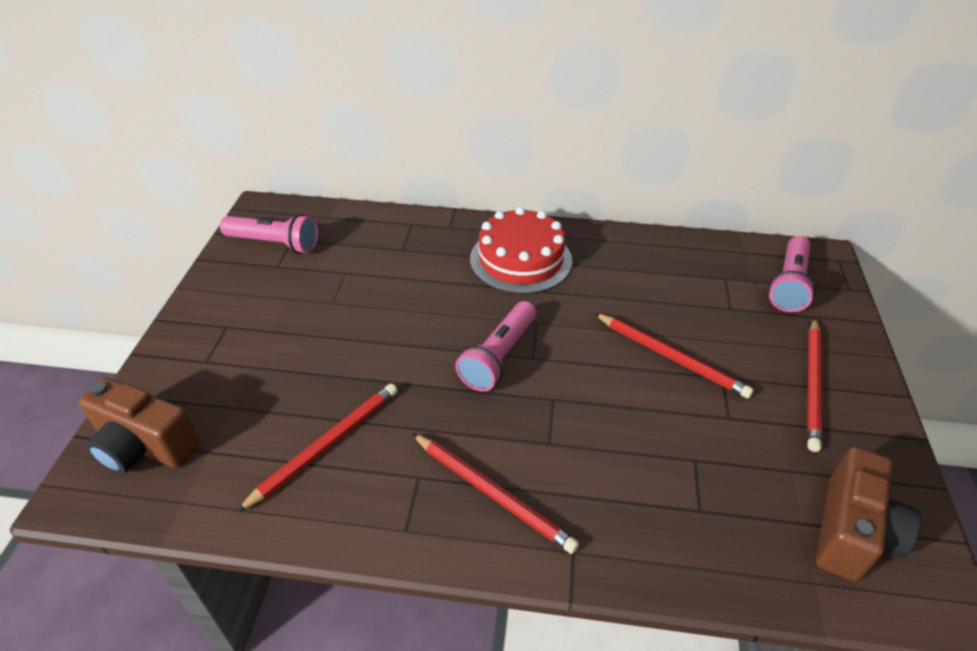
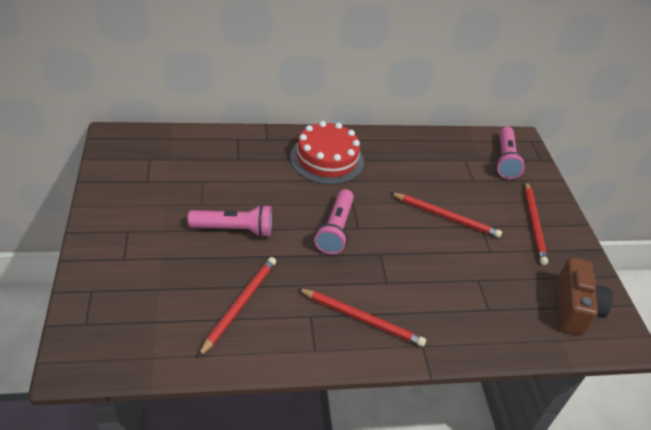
camera: 20 degrees left, 0 degrees up
(144, 446) = (106, 324): brown camera -> none
(275, 244) = (137, 163): pink flashlight -> pink flashlight (234, 229)

